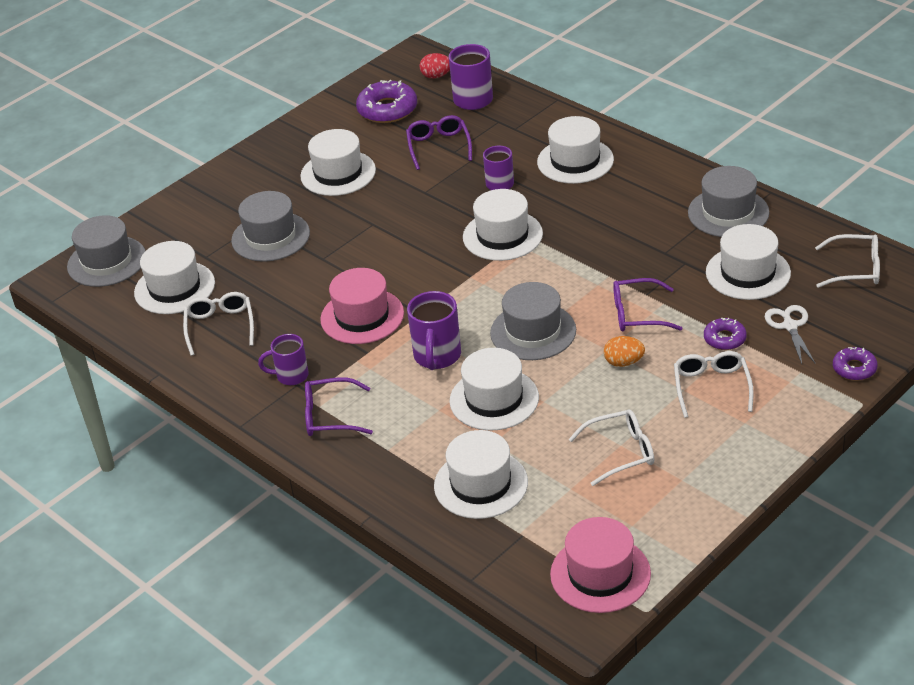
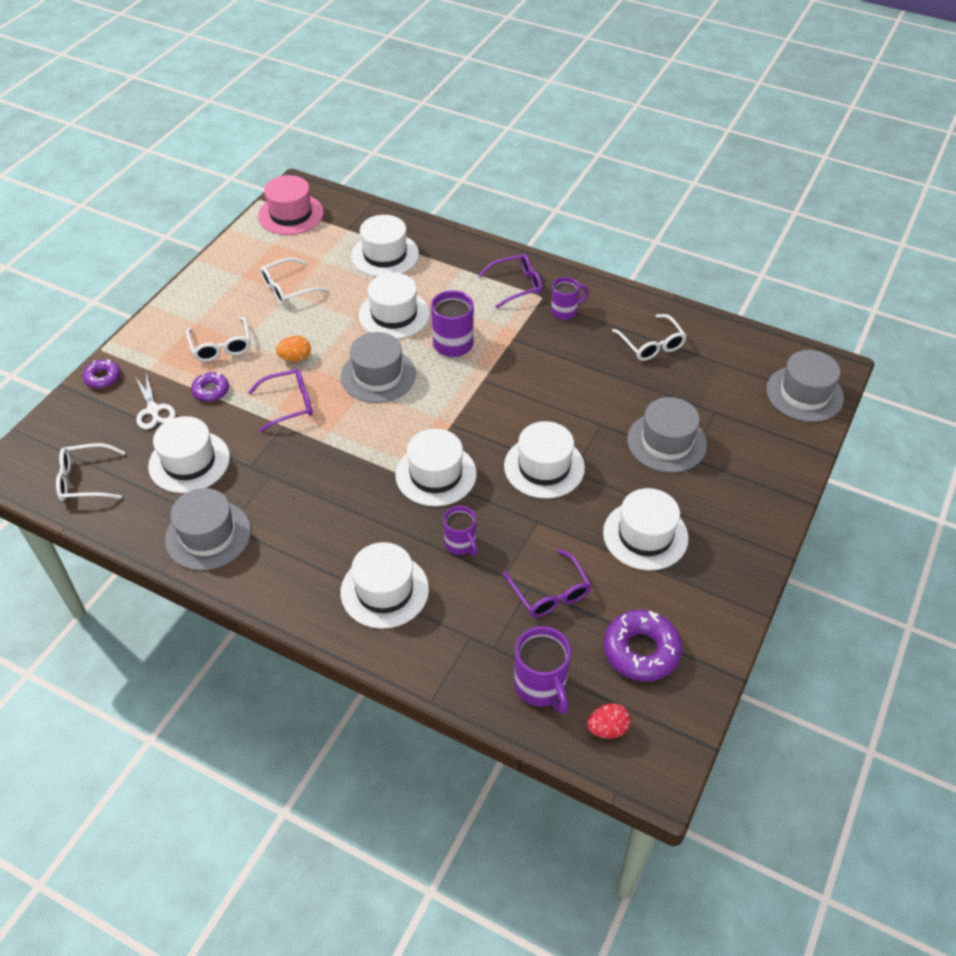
camera: 160 degrees right, 10 degrees up
(174, 288) = (719, 375): white hat -> white hat (544, 467)
(362, 316) = (533, 370): pink hat -> none

